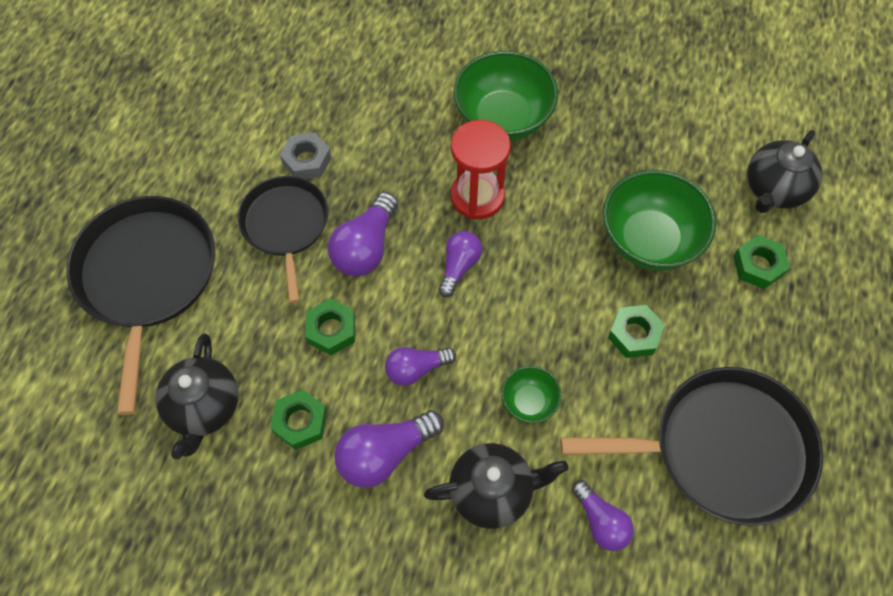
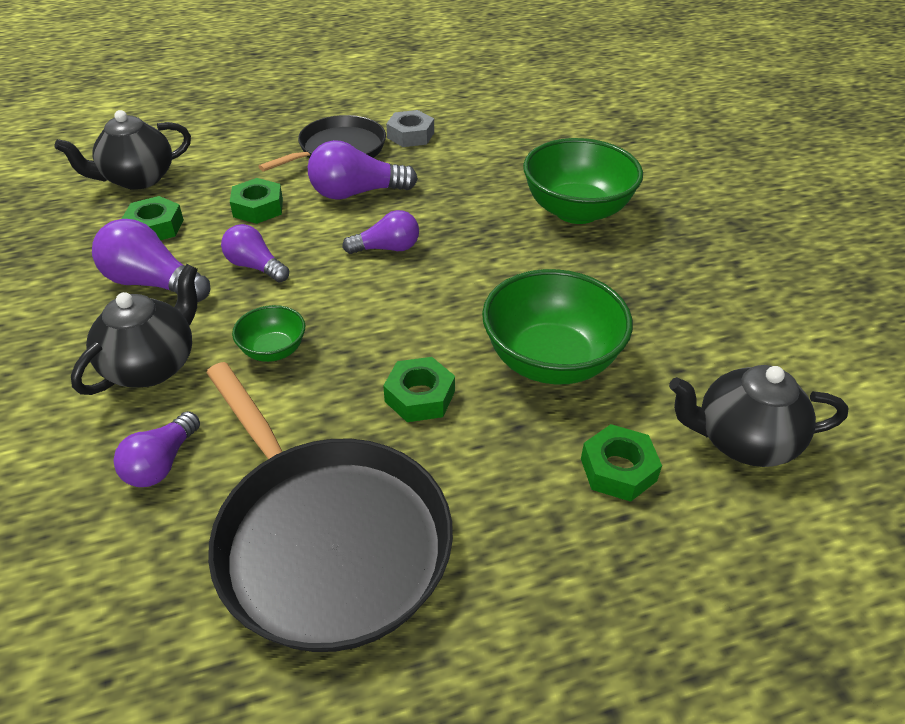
camera: 55 degrees right, 20 degrees down
(147, 277) = (235, 114): black pan -> none
(477, 196) = (474, 229): red hourglass -> none
(492, 491) = (152, 365): black teapot -> black teapot turned 105 degrees counterclockwise

